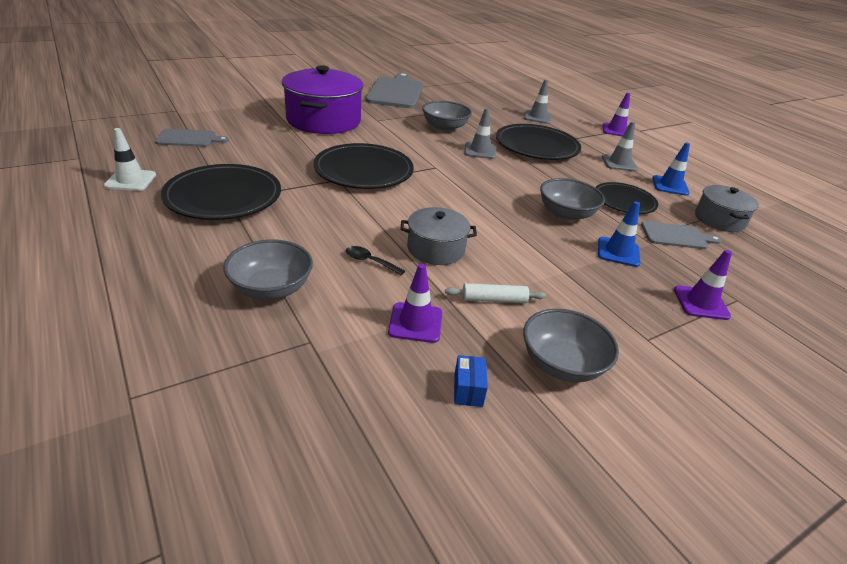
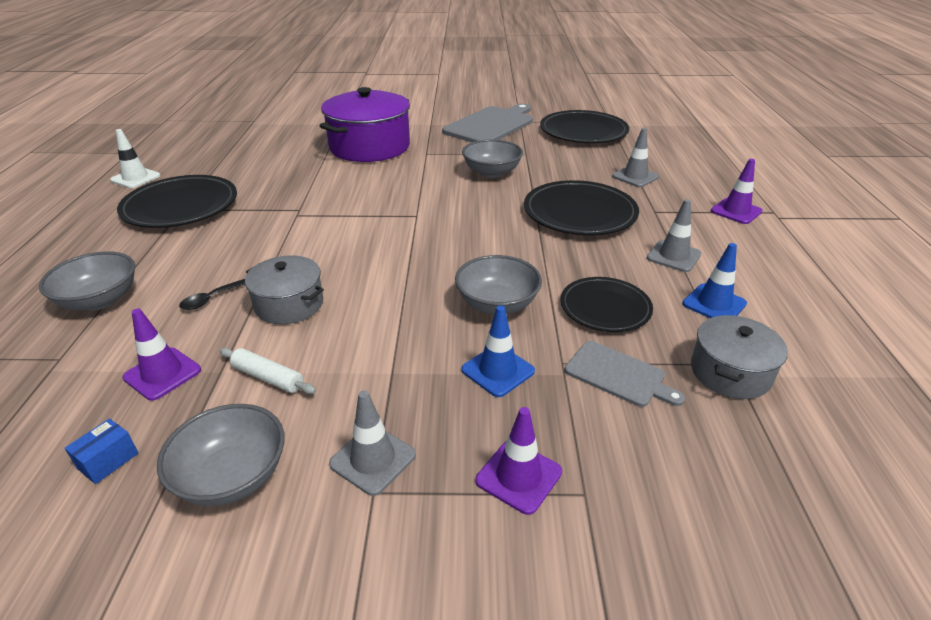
camera: 35 degrees right, 0 degrees up
(189, 138) = (228, 148): grey cutting board -> none
(363, 171) = (335, 205): black plate -> black plate (583, 132)
(370, 261) = (211, 299): black spoon -> black spoon turned 105 degrees counterclockwise
(480, 151) = (496, 206): grey traffic cone -> grey traffic cone (373, 459)

